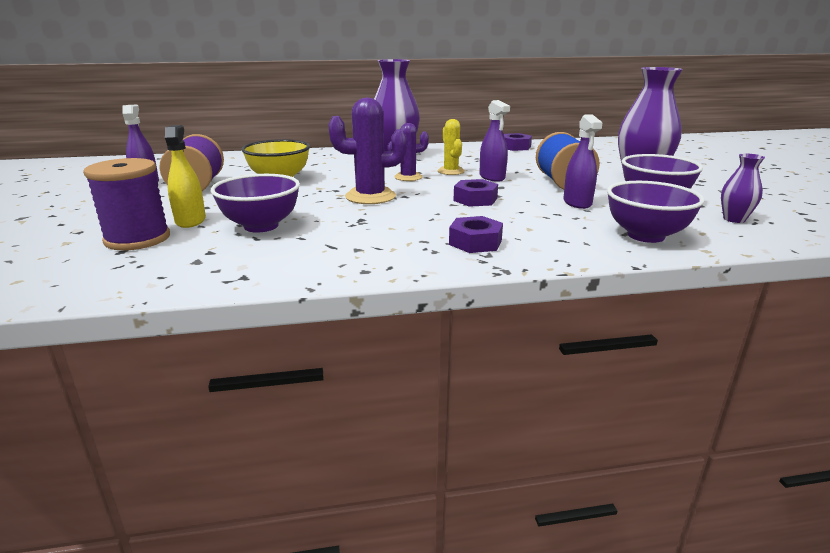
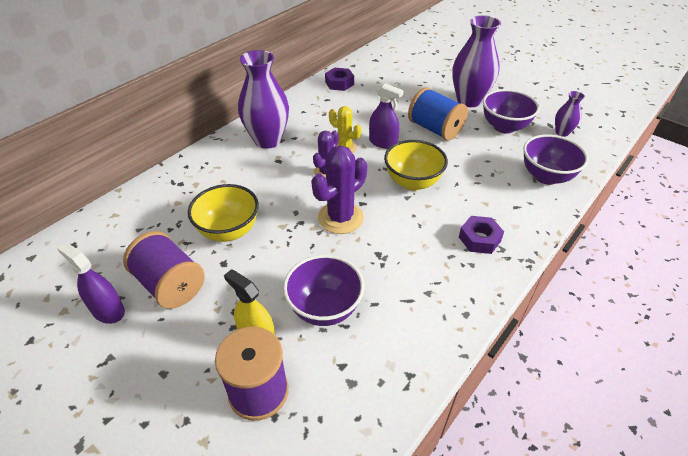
camera: 40 degrees left, 20 degrees up
(475, 199) = (412, 182): purple nut -> yellow bowl
(577, 202) = (472, 153): purple spray bottle -> none

